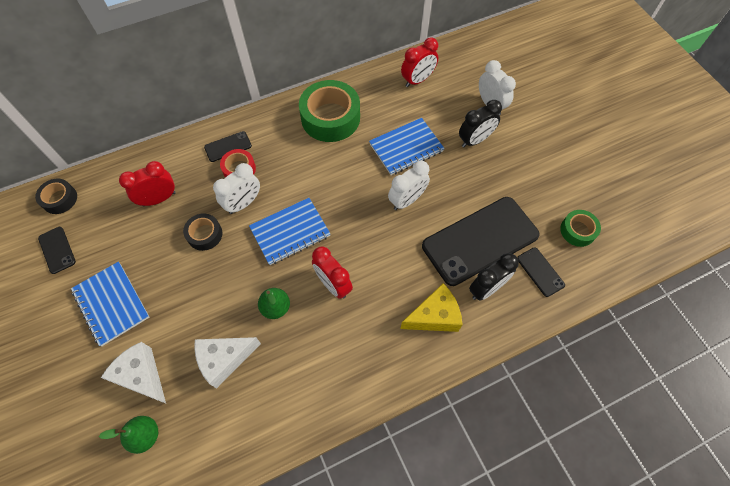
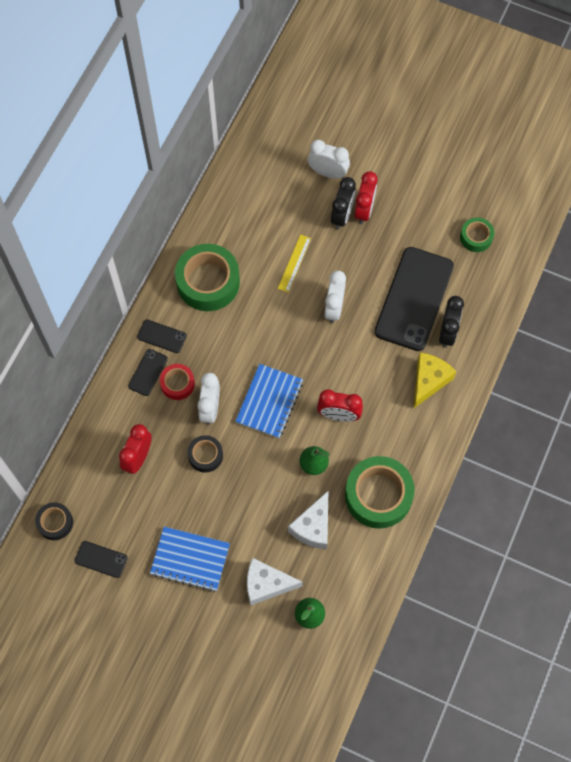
camera: 40 degrees left, 5 degrees up
(302, 379) = (378, 495): none -> green tape
(406, 148) = (294, 263): blue notebook -> yellow ruler
(417, 80) = (248, 192): red clock -> red clock (364, 210)
(540, 272) = (474, 290): black phone -> black phone (162, 336)

